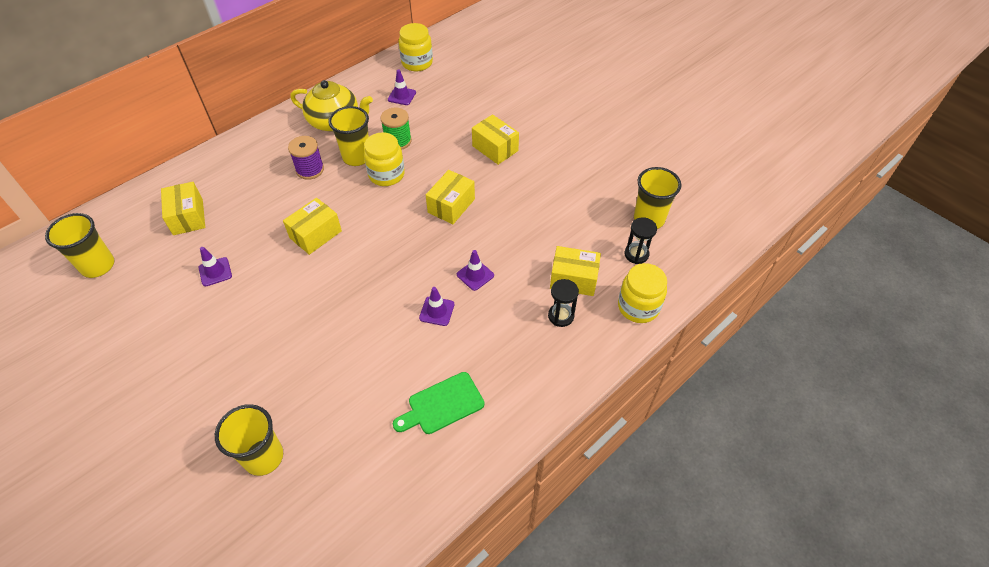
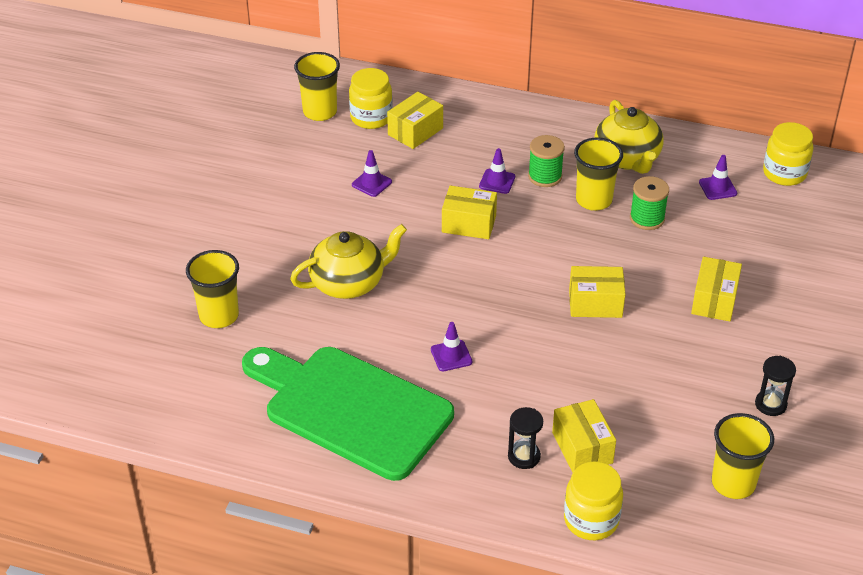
camera: 60 degrees right, 10 degrees down
(308, 340) = (349, 283): none -> yellow teapot
(310, 170) = (545, 176): purple spool -> green spool
(386, 174) = (591, 234): yellow jar -> yellow jar (371, 118)
(442, 405) = (350, 409): green cutting board -> green cutting board, size x2.23
(475, 275) = (519, 364): purple traffic cone -> purple traffic cone (497, 181)
(636, 254) = (667, 491): black hourglass -> black hourglass (770, 404)

